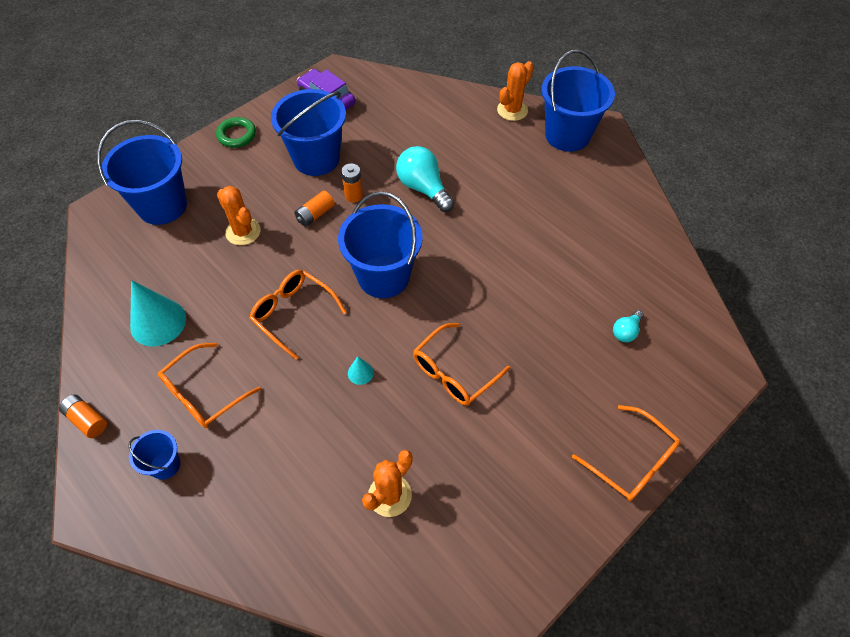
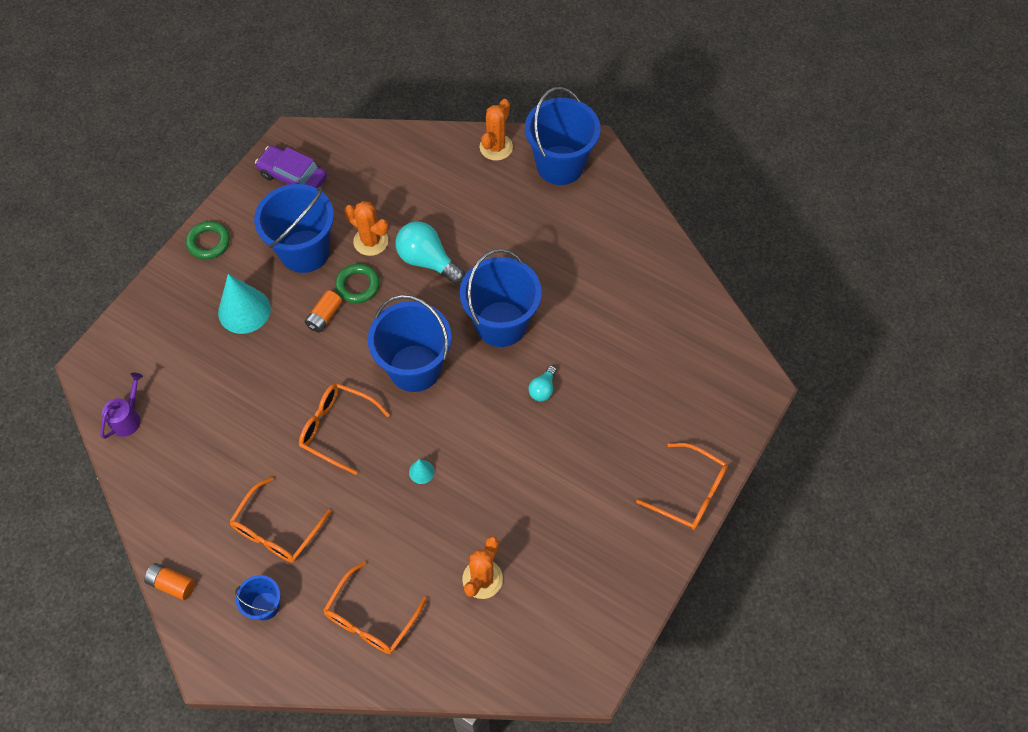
camera: 15 degrees left, 5 degrees up
(110, 261) = (128, 418): none -> purple watering can
(158, 322) = (204, 470): turquoise cone -> turquoise cone (244, 310)
(162, 205) = (158, 343): blue bucket -> blue bucket (501, 324)
(243, 232) = (255, 353): orange cactus -> orange cactus (371, 241)
(354, 195) = (358, 285): orange battery -> green ring
(454, 372) = (510, 449): orange glasses -> orange glasses (370, 618)
(626, 331) = (661, 369): turquoise light bulb -> turquoise light bulb (543, 389)

